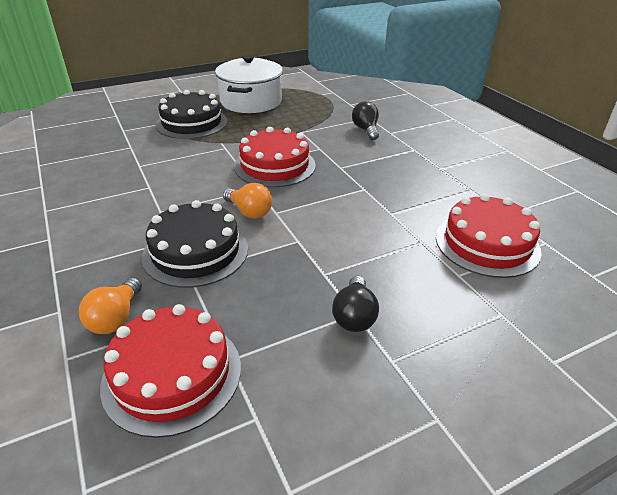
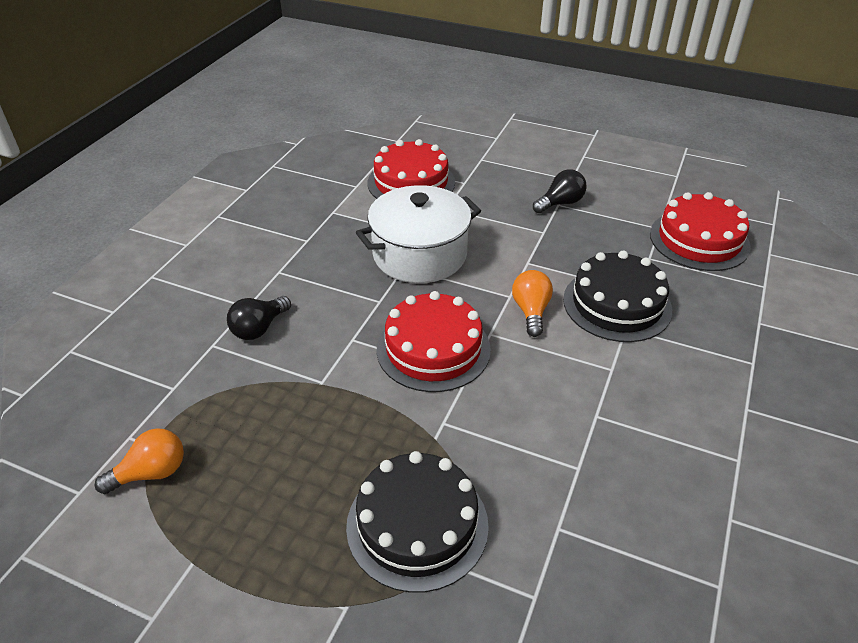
camera: 130 degrees left, 5 degrees up
(116, 318) = (717, 291): orange light bulb -> orange light bulb (151, 473)
(251, 102) = (263, 515): white pot -> white pot (419, 254)

